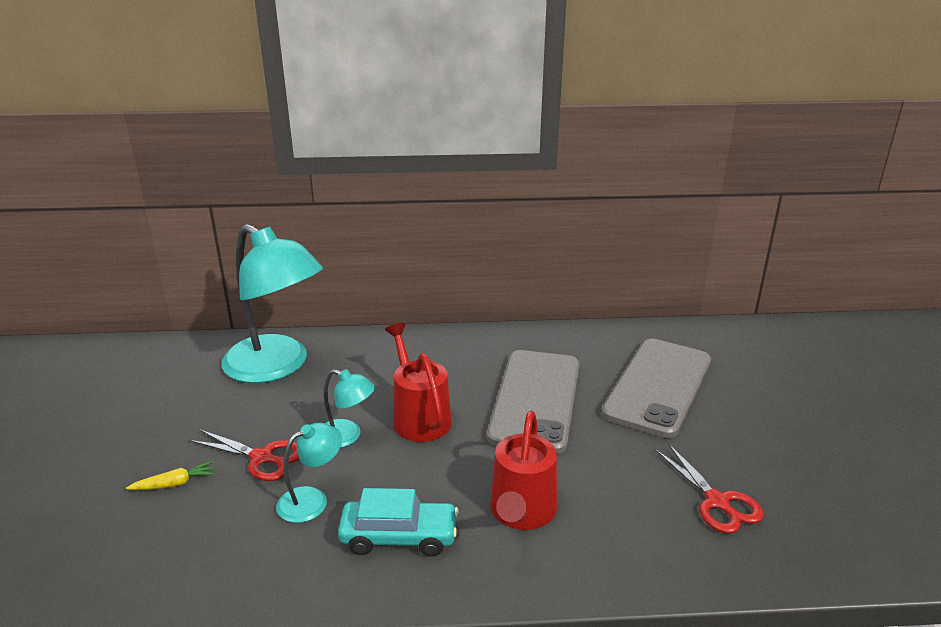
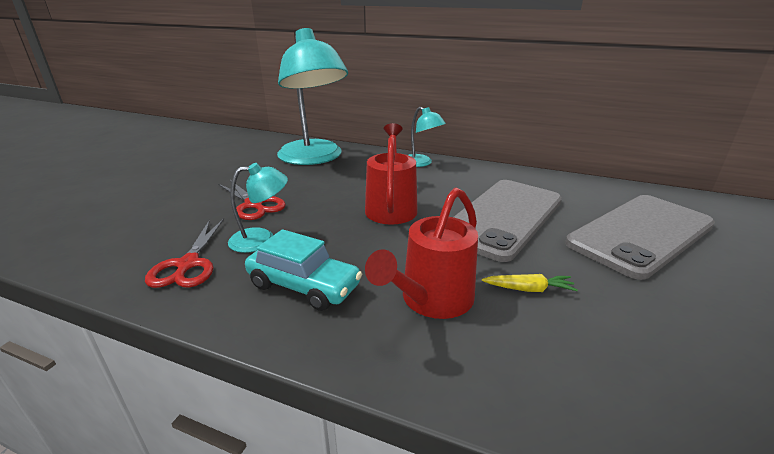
camera: 25 degrees right, 0 degrees up
(174, 484) = (183, 205): yellow carrot -> yellow carrot (528, 289)
(347, 437) = (325, 206): turquoise lamp -> turquoise lamp (421, 163)
(717, 501) = (679, 359): red scissors -> red scissors (188, 264)

